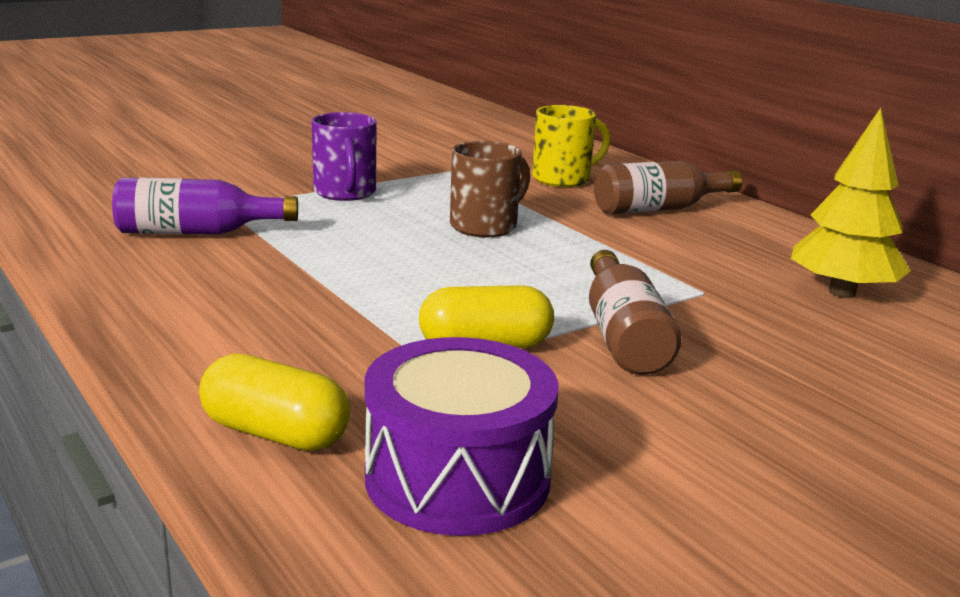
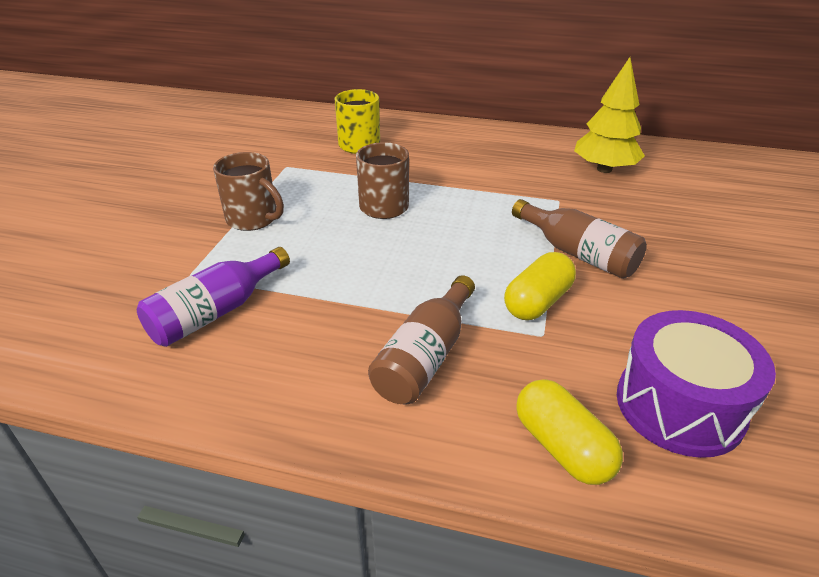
camera: 40 degrees left, 15 degrees up
(275, 433) = (562, 447): yellow capsule -> yellow capsule turned 75 degrees clockwise
(345, 193) = (253, 219): purple mug -> brown mug
(659, 209) = (444, 147): brown bottle -> brown bottle (425, 356)

